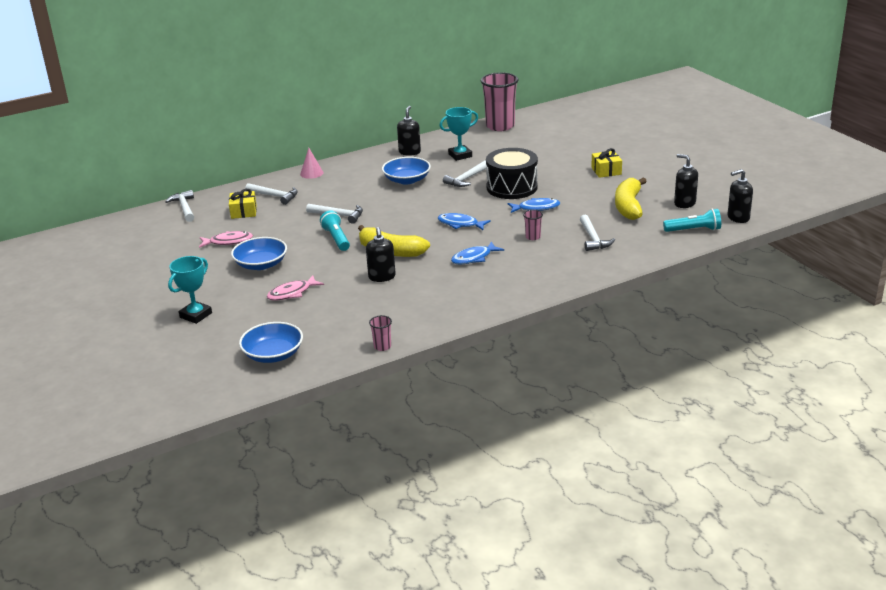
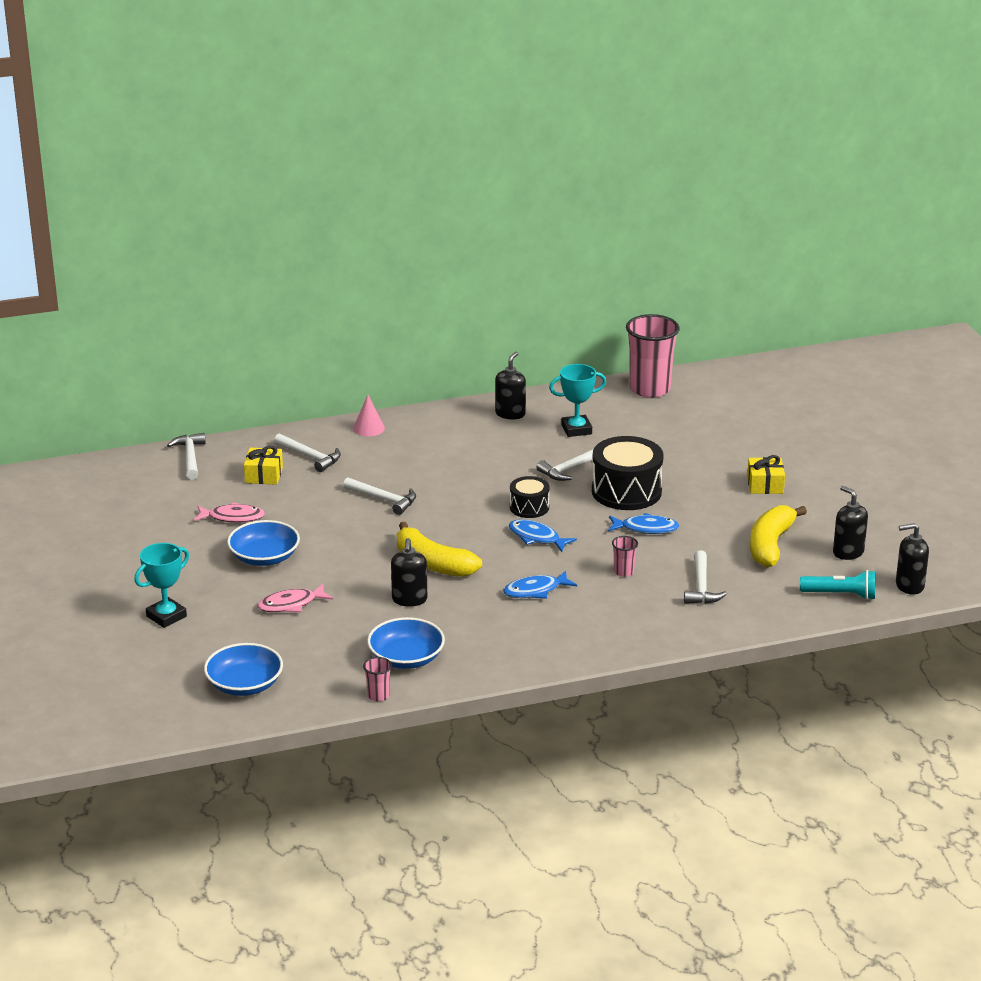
camera: 10 degrees right, 0 degrees up
(336, 239) = (370, 534): turquoise flashlight -> none
(407, 180) = (491, 458): blue bowl -> blue bowl (406, 658)
(447, 206) = (529, 507): none -> black drum

